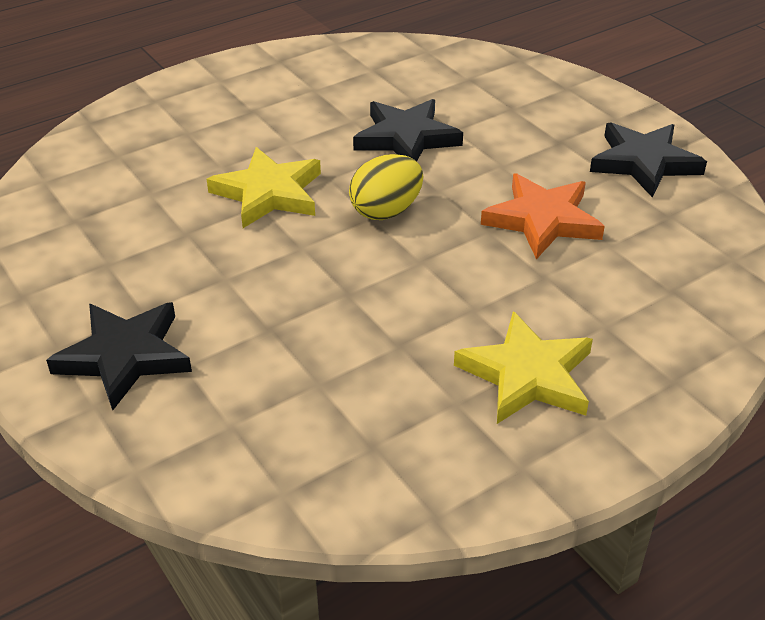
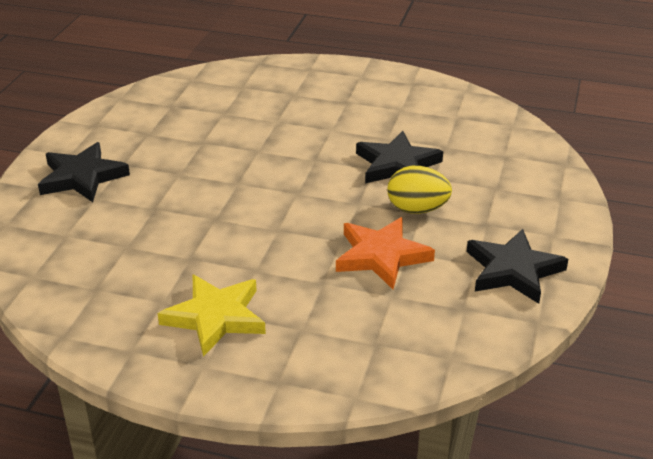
camera: 50 degrees right, 5 degrees down
(269, 193) = (272, 148): yellow star -> none
(386, 211) = (310, 194): yellow egg -> yellow egg (417, 209)

